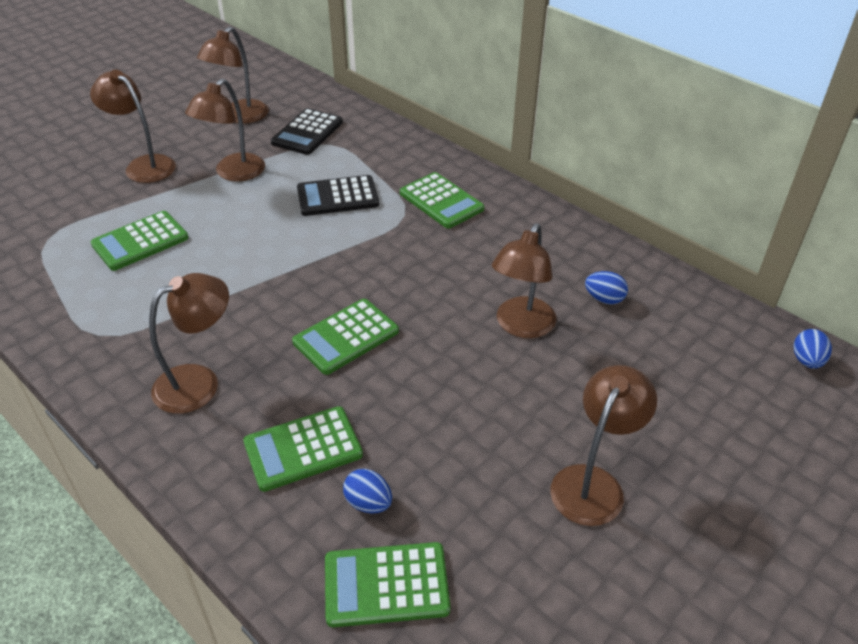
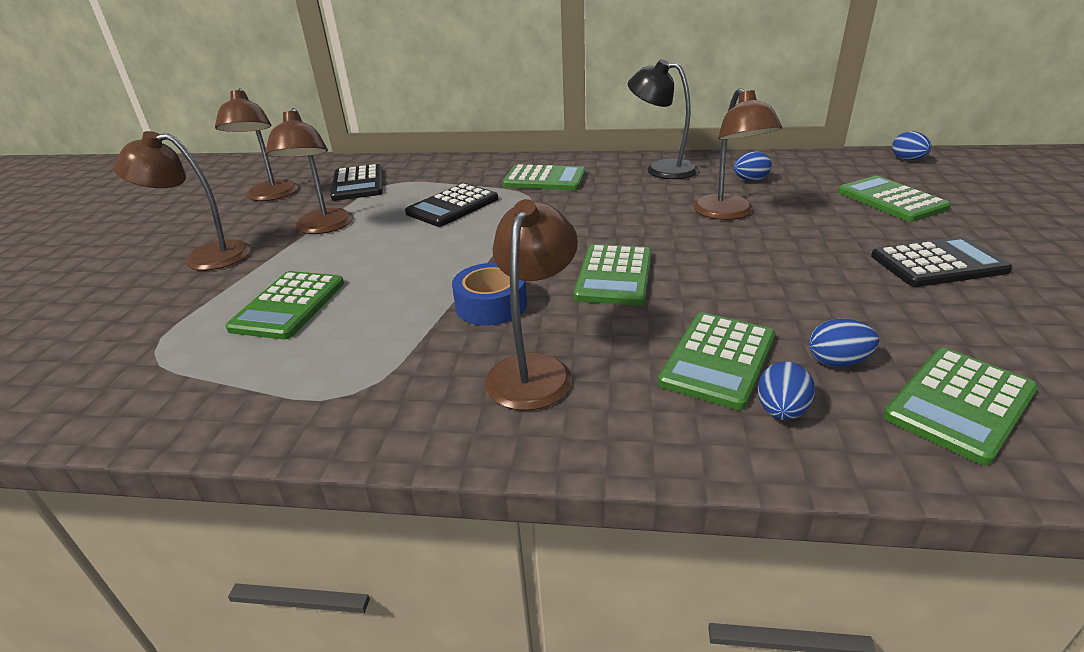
camera: 35 degrees left, 10 degrees down
(241, 314) = (491, 305): none -> blue tape
(280, 508) = (781, 411): none -> blue egg
(551, 240) = (661, 169): none -> black lamp
(593, 483) = (938, 263): brown lamp -> black calculator
(687, 397) = (891, 200): none -> green calculator

